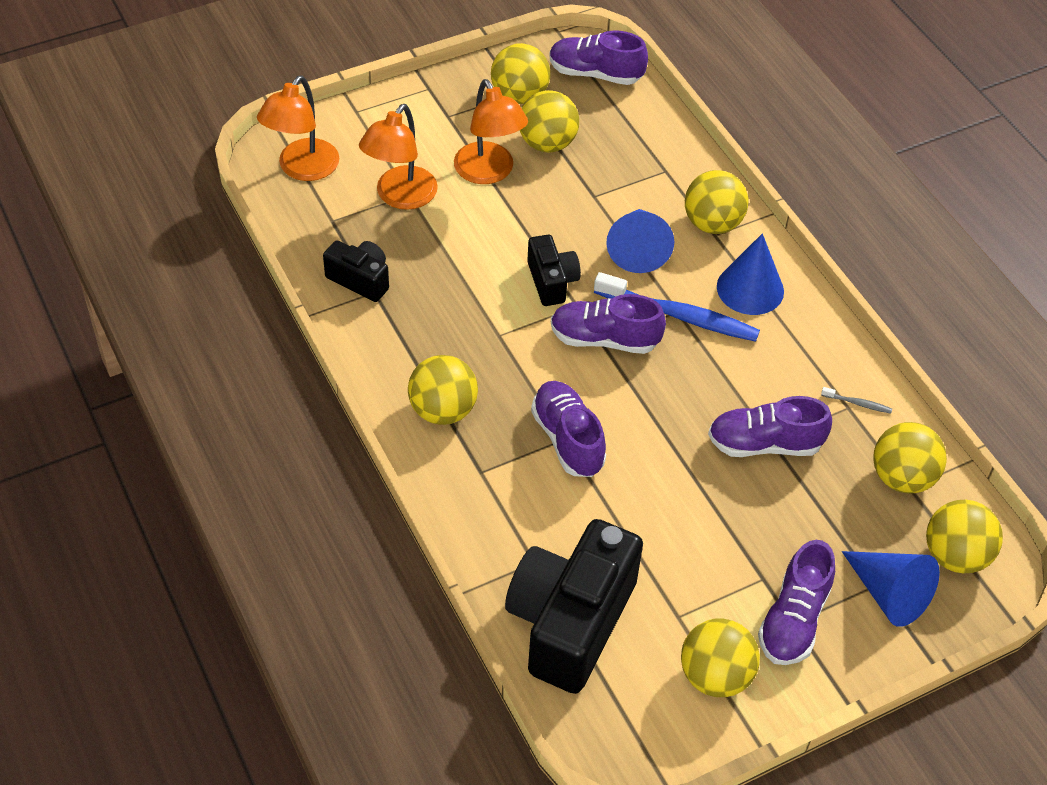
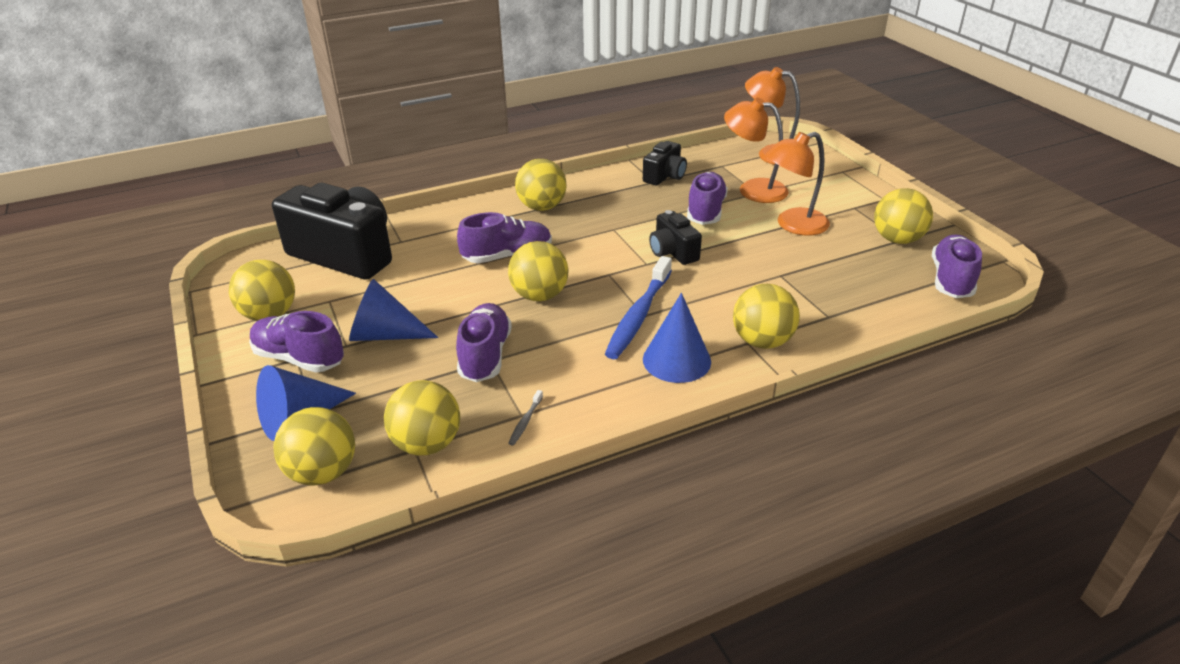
camera: 95 degrees right, 15 degrees down
(547, 143) = (840, 252): yellow ball -> yellow ball (539, 295)
(551, 281) = (673, 252): black camera -> black camera turned 75 degrees clockwise
(604, 339) = (610, 275): purple shoe -> purple shoe (705, 211)
(638, 249) = (718, 296): blue cone -> blue cone (385, 335)

